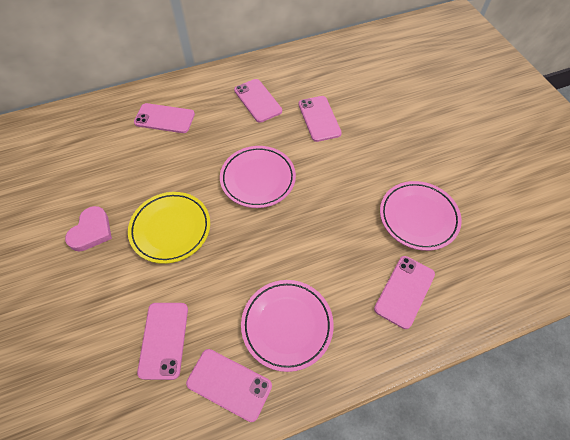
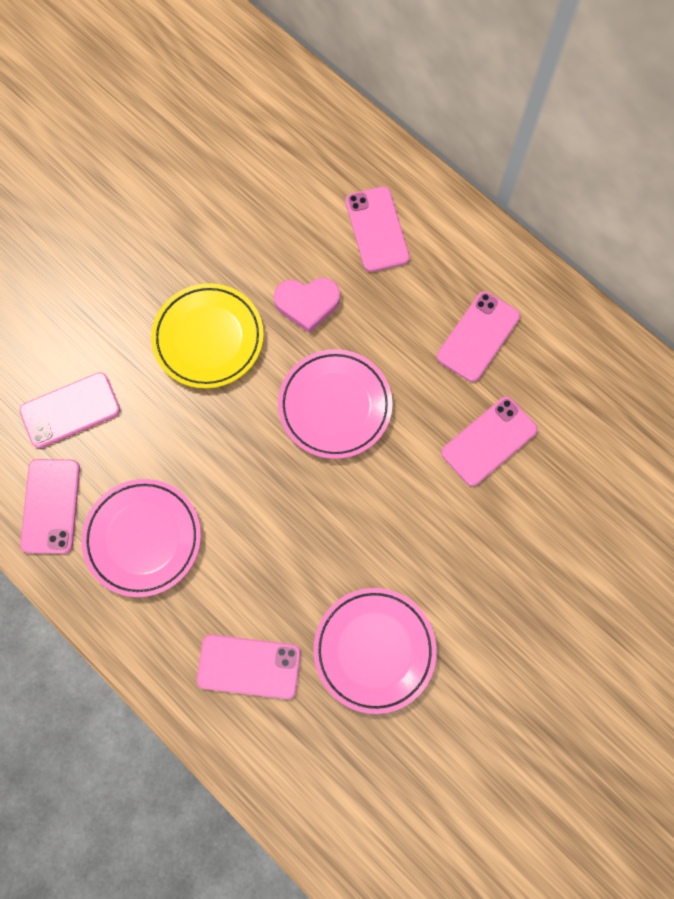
camera: 65 degrees right, 15 degrees up
(91, 231) = (164, 251): pink heart -> pink heart (307, 303)

